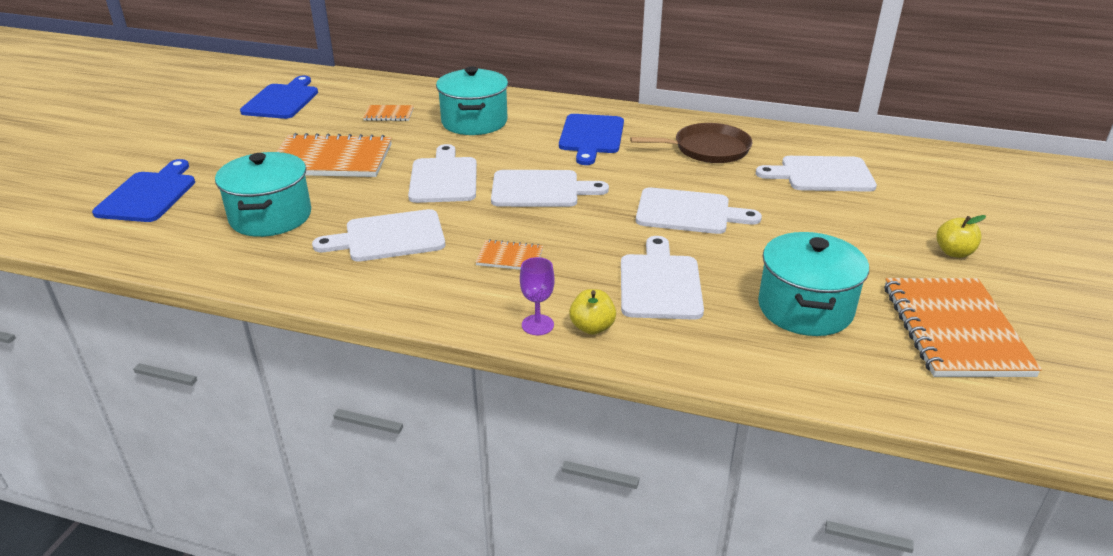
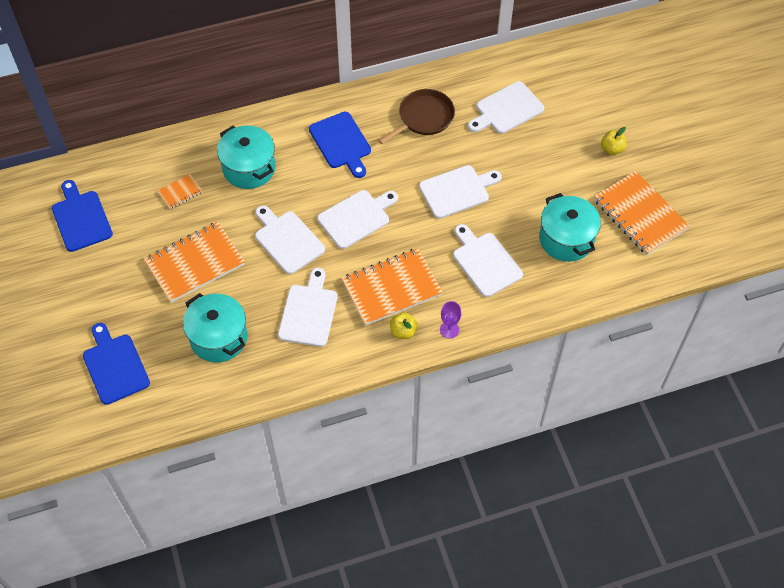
camera: 35 degrees left, 25 degrees up
(389, 237) = (309, 312): white cutting board -> white cutting board turned 150 degrees clockwise
(509, 257) = (391, 288): orange notebook -> orange notebook, size x2.16
(592, 327) = (476, 315): yellow apple -> yellow apple (403, 331)

